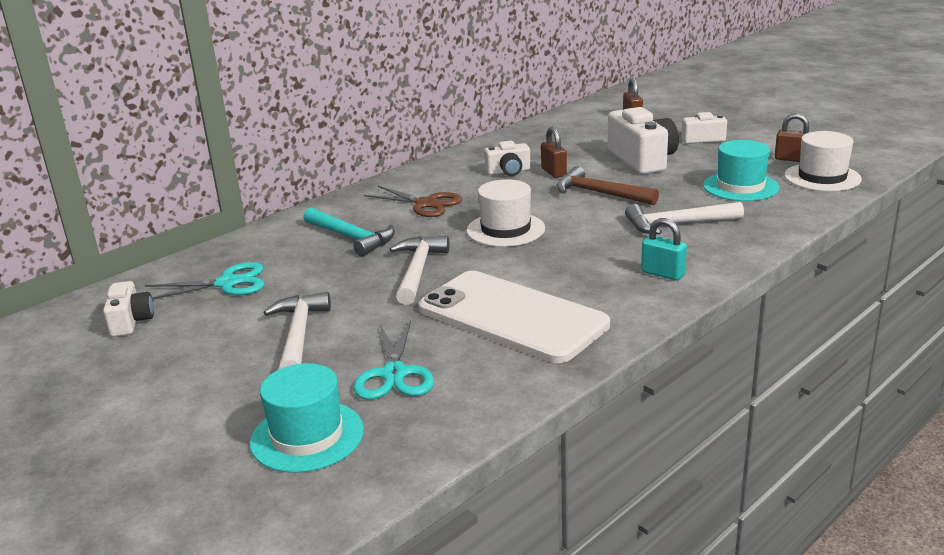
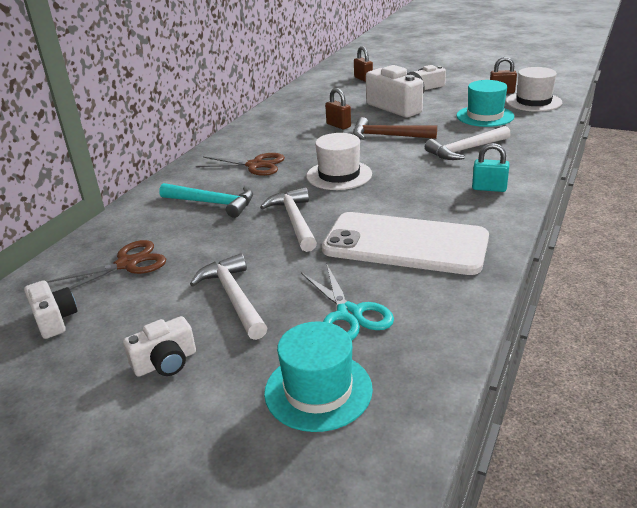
camera: 20 degrees left, 5 degrees up
(227, 283) = (127, 264): turquoise scissors -> brown scissors
(508, 172) = (302, 130): white camera -> white camera (165, 362)

